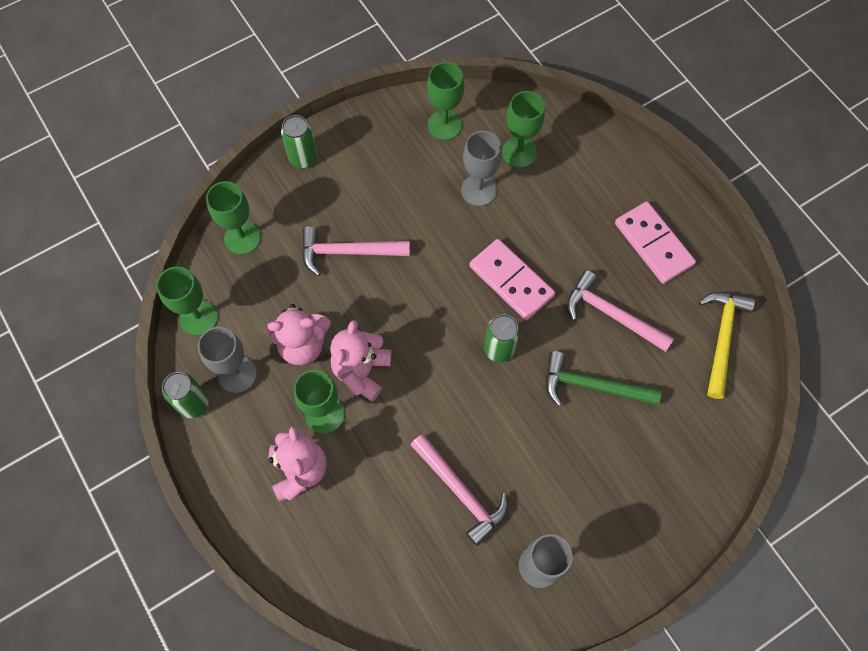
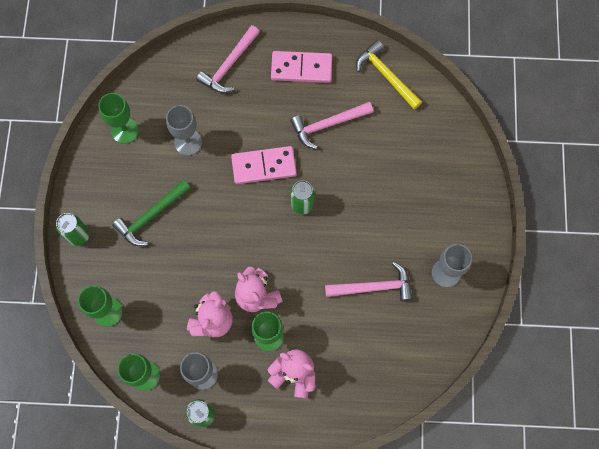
camera: 55 degrees left, 5 degrees up
(348, 252) = (169, 251): pink hammer -> pink hammer (229, 65)
(519, 152) = (180, 99): green goblet -> none
(592, 385) = (363, 168): green hammer -> green hammer (151, 216)

